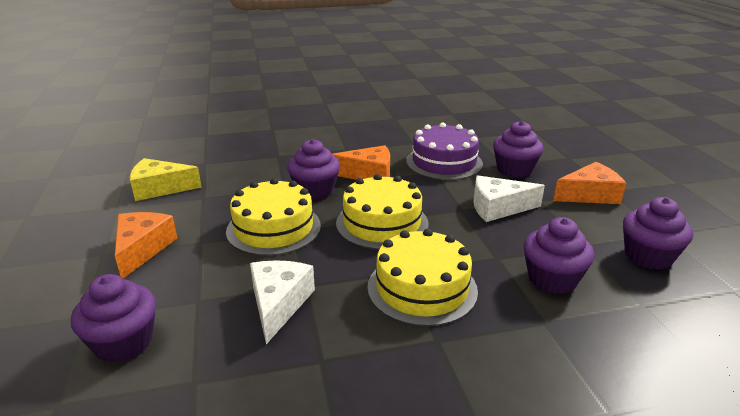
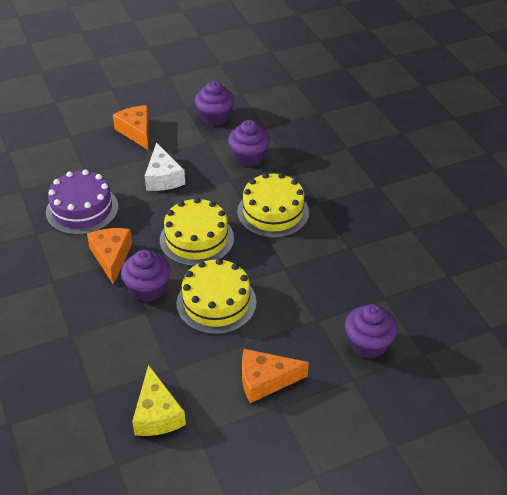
camera: 100 degrees left, 15 degrees up
(278, 304) = (308, 277): white cheese -> none
(514, 170) = (95, 167): purple cupcake -> none

